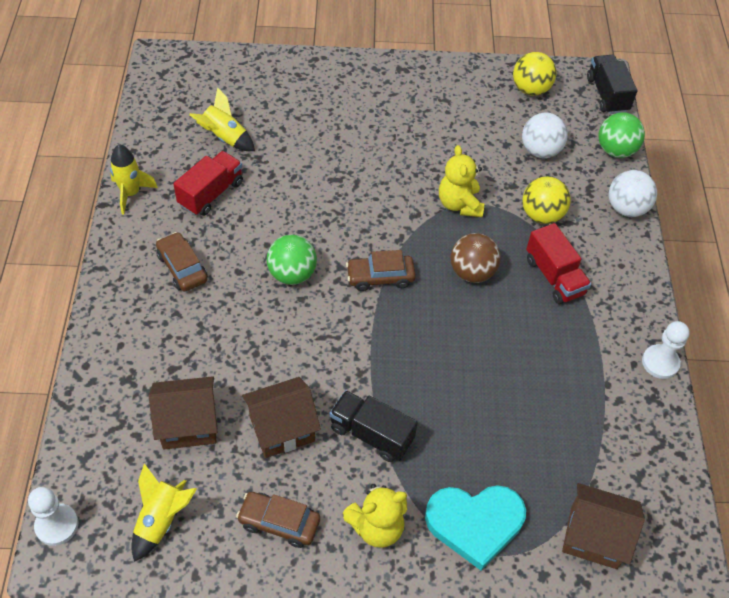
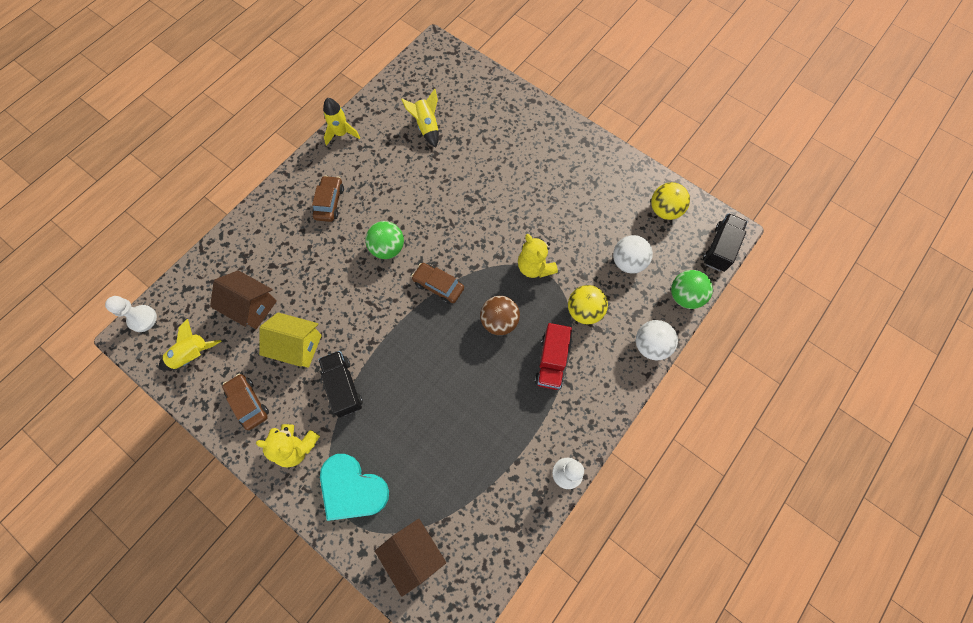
camera: 40 degrees right, 15 degrees up
(211, 194) = (386, 162): red truck -> none
(282, 429) = (298, 346): brown house -> yellow house
(459, 204) = (535, 267): yellow teddy bear -> yellow teddy bear turned 60 degrees counterclockwise

